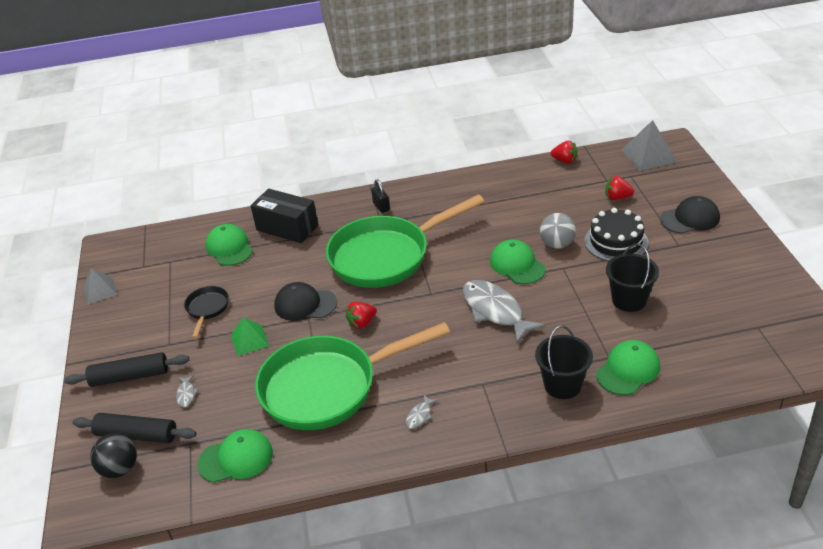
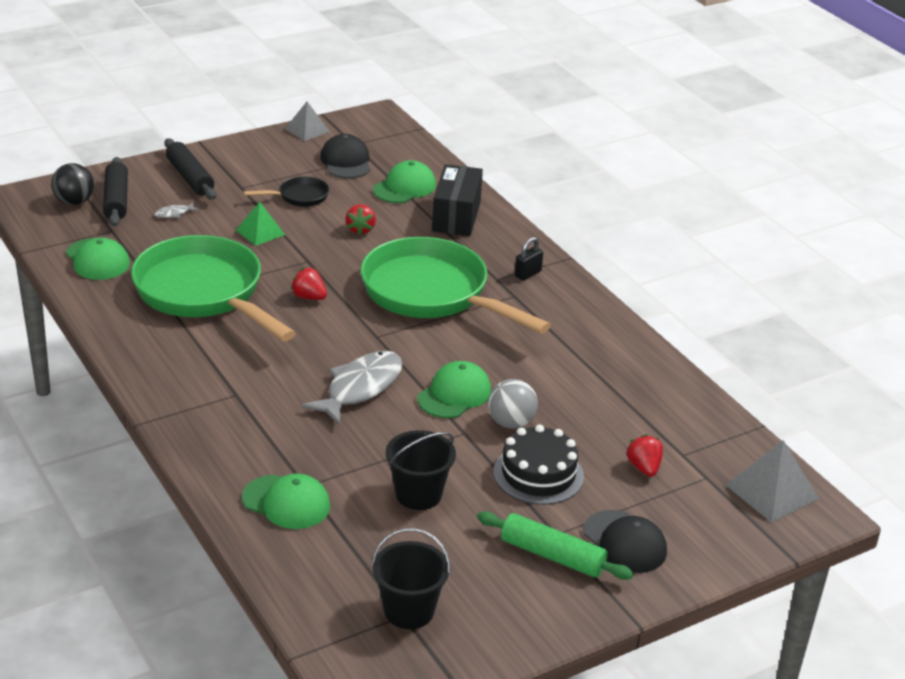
camera: 65 degrees right, 5 degrees down
(305, 304) = (327, 255): black cap -> black cap (346, 161)
(419, 415) = (177, 358): grey fish -> none
(562, 385) = (248, 453): black bucket -> black bucket (409, 610)
(564, 161) = (711, 410): red strawberry -> red strawberry (360, 229)
(701, 250) = (552, 556): none -> green rolling pin

